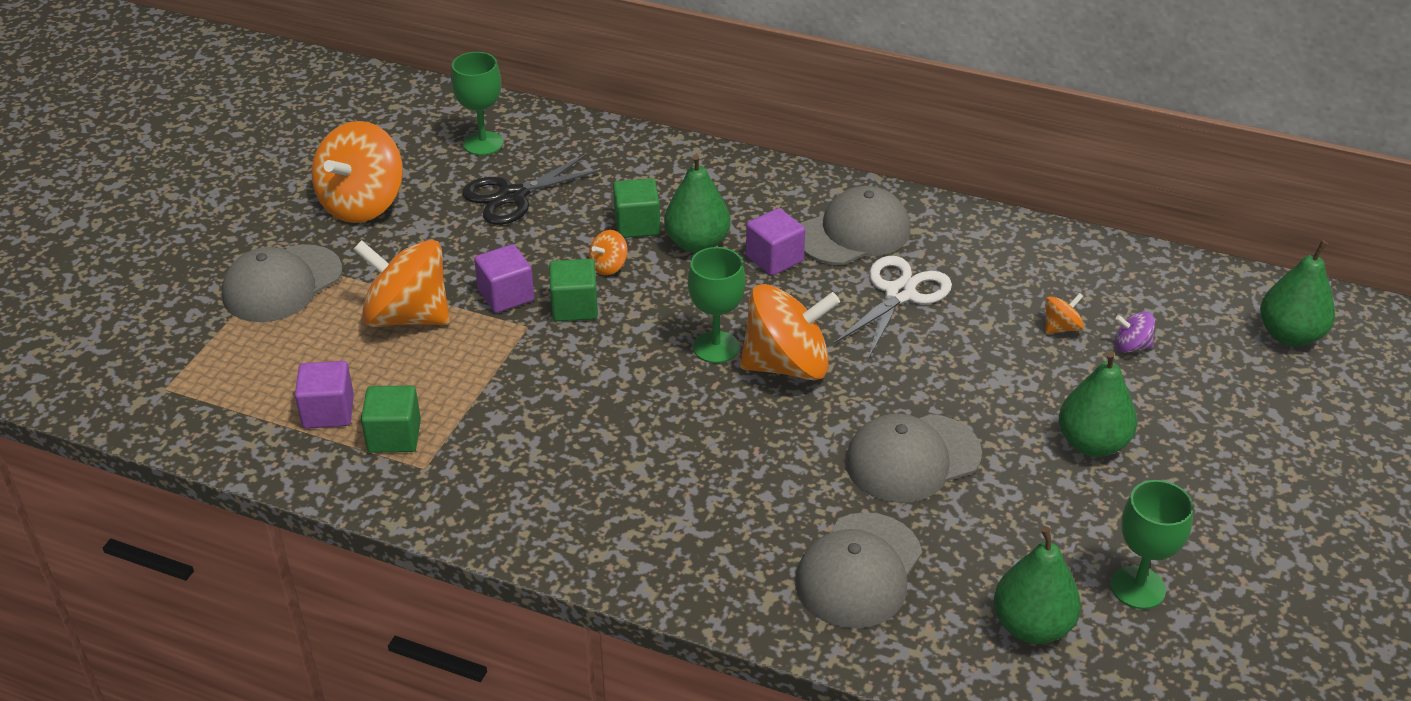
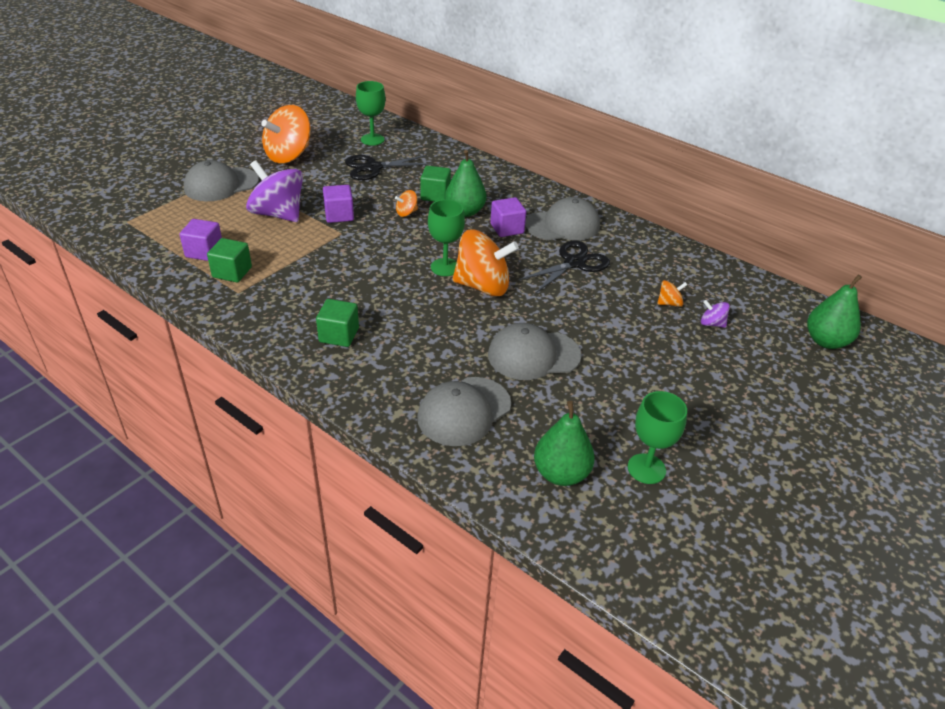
camera: 15 degrees right, 0 degrees up
(407, 316) = (278, 214): orange spinning top -> purple spinning top
(574, 307) = (374, 229): green cube -> green cube (339, 335)
(900, 294) = (574, 263): white scissors -> black scissors
(1092, 443) = (657, 374): green pear -> none

